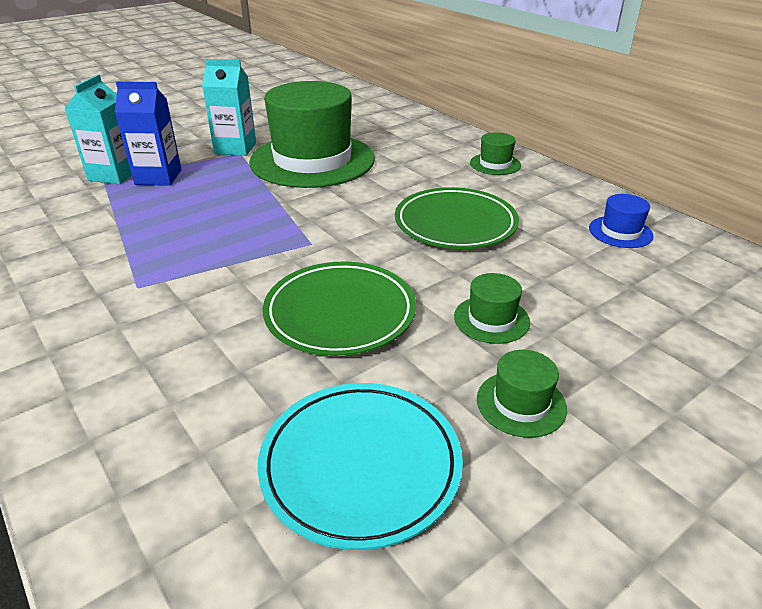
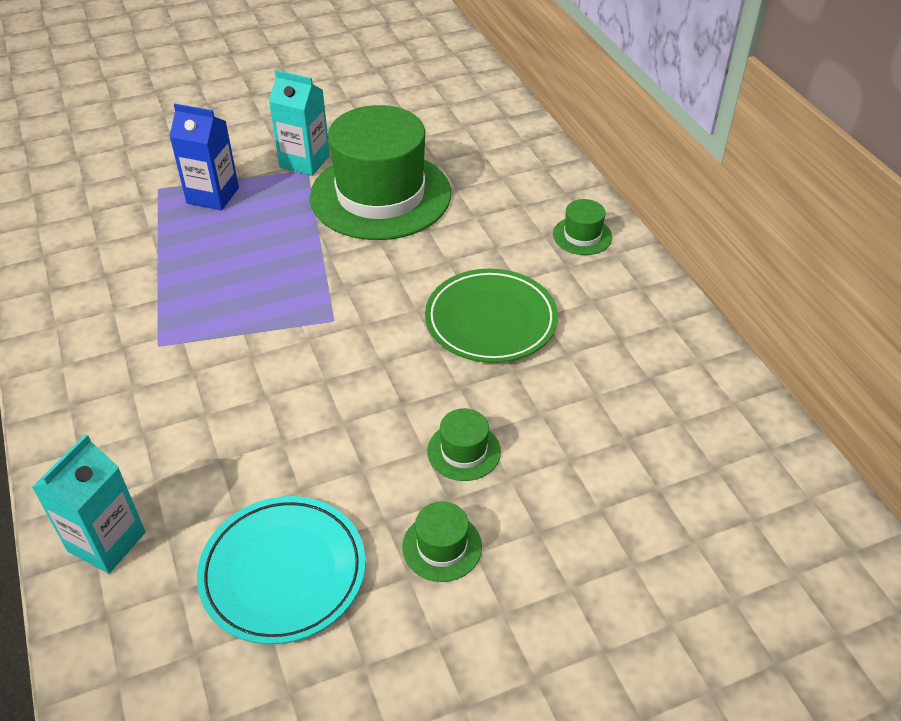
camera: 15 degrees right, 10 degrees up
(114, 175) = (170, 184): turquoise carton -> turquoise carton (106, 542)
(340, 313) = (327, 414): green plate -> none
(620, 232) = (662, 366): blue hat -> none

